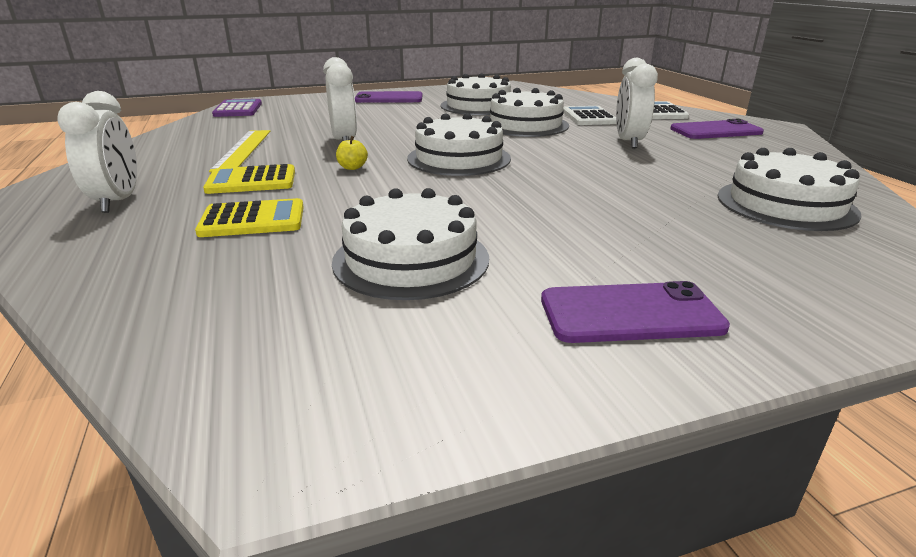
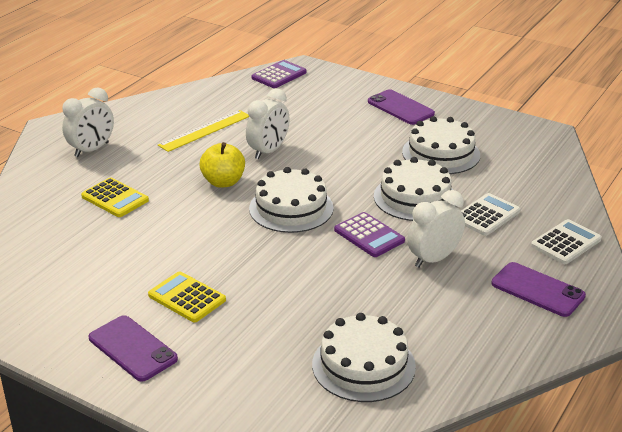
camera: 50 degrees right, 5 degrees up
(251, 181) = (161, 165): yellow calculator -> yellow calculator (187, 298)
(352, 167) = (223, 182): yellow apple -> yellow apple, size x1.94
(411, 259) = (122, 265): white cake -> none
(557, 149) = (369, 235): none -> purple calculator

